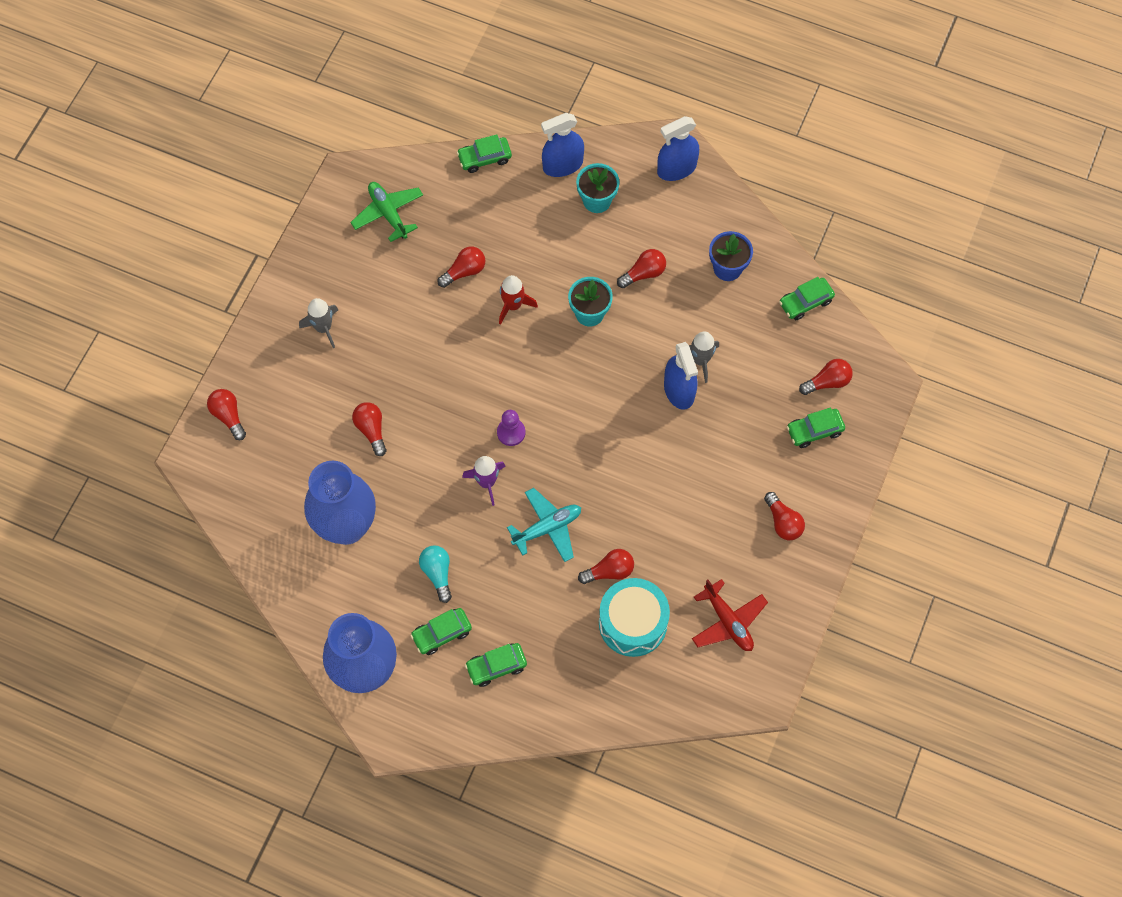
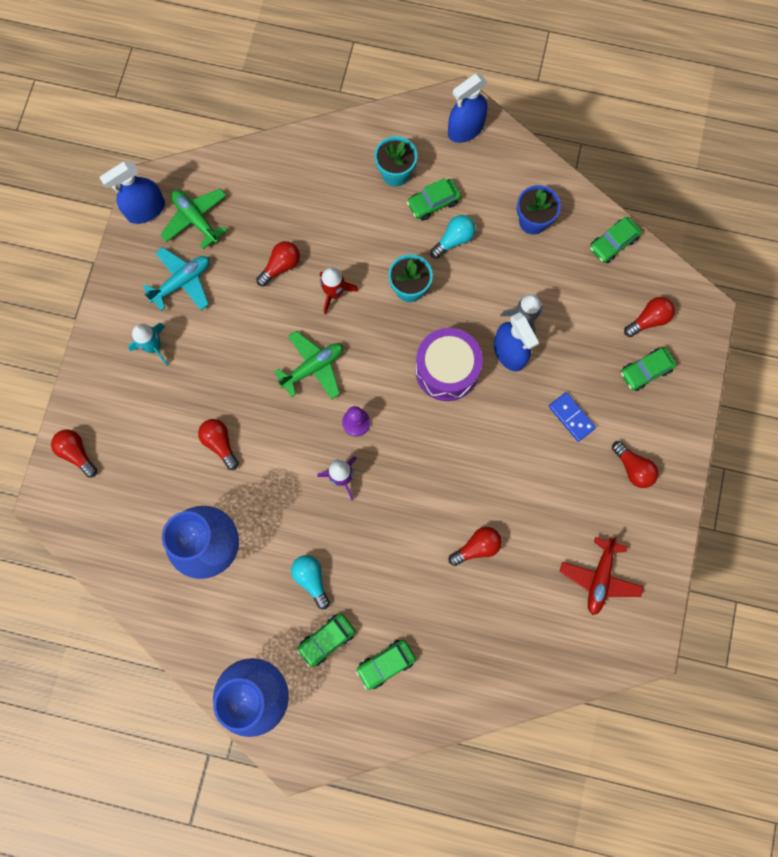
camera: 10 degrees left, 10 degrees up
(323, 328) = (154, 347): grey rocket -> turquoise rocket
(478, 373) = (313, 367): none -> green plane
(484, 158) = (279, 148): green car -> green car (433, 203)
(547, 528) = (409, 513): turquoise plane -> turquoise plane (182, 282)
(563, 165) = (356, 143): blue spray bottle -> blue spray bottle (146, 210)
(612, 397) = (446, 370): none -> purple drum
(633, 623) = (509, 596): turquoise drum -> none
(643, 273) = (454, 240): red light bulb -> turquoise light bulb
(728, 621) = (599, 578): red plane -> red plane turned 60 degrees clockwise
(730, 463) = (571, 417): none -> blue domino

